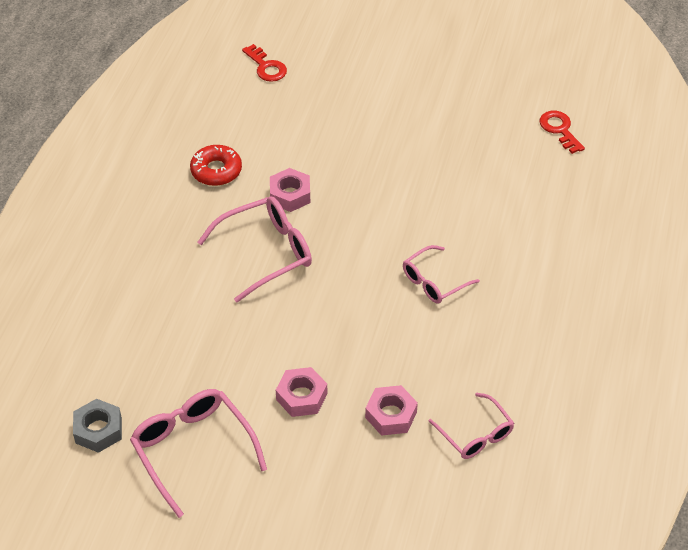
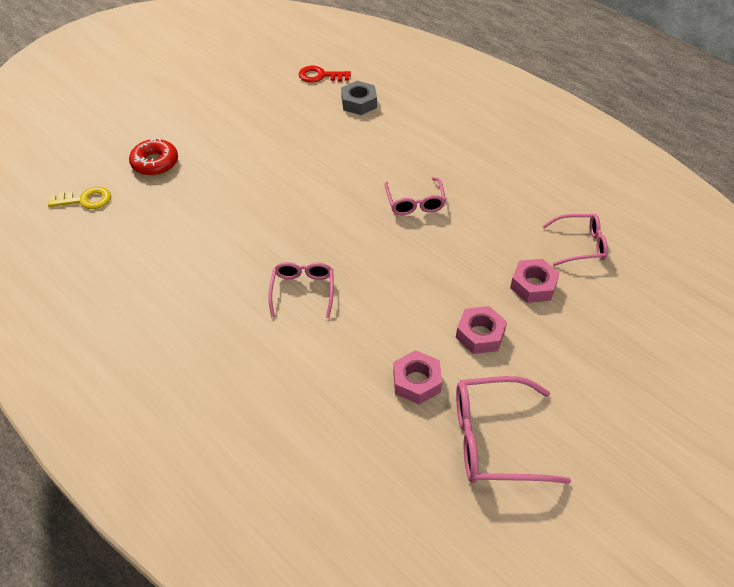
camera: 60 degrees left, 0 degrees up
(98, 430) = (425, 511): grey nut -> grey nut (359, 103)
(216, 171) = (175, 285): red donut -> red donut (155, 163)
(266, 67) = (85, 200): red key -> yellow key
(266, 252) = (302, 291): pink glasses -> pink glasses, size x0.63
(290, 195) = (250, 247): pink nut -> pink nut (416, 382)

